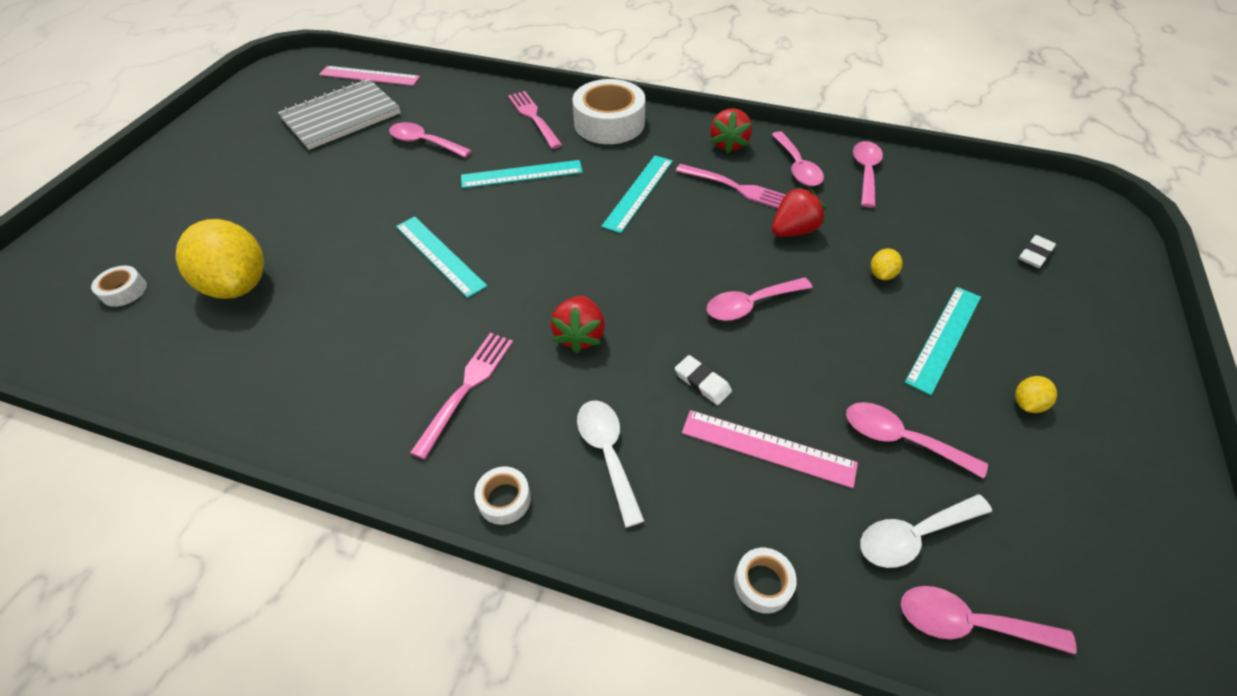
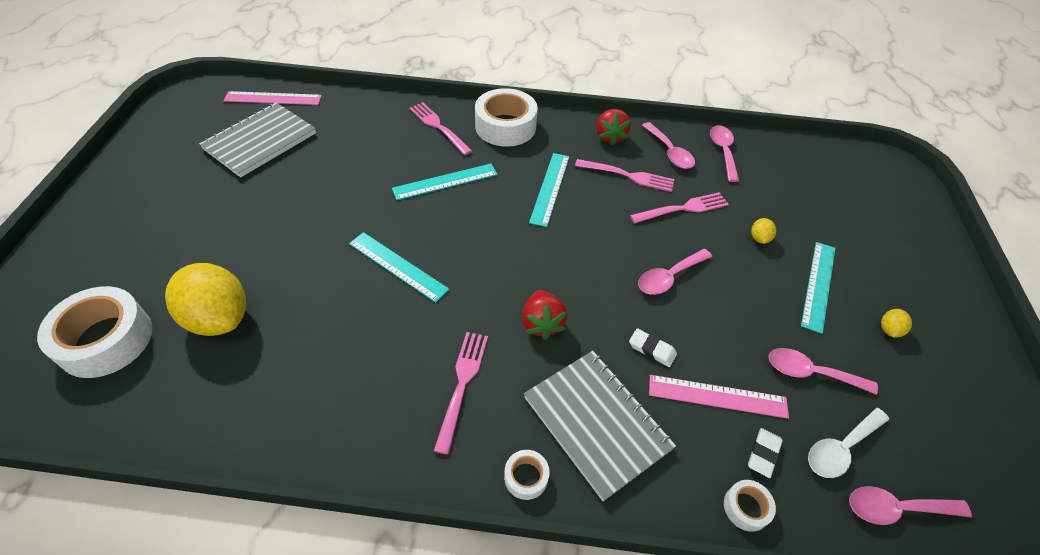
camera: 15 degrees left, 0 degrees up
(124, 291) = (106, 340): white tape -> white tape, size x2.19
(424, 142) = (348, 160): pink spoon -> none
(607, 454) = (597, 423): white spoon -> grey notebook
(793, 230) = (682, 208): red strawberry -> pink fork
(1035, 254) = (862, 208): white eraser -> white eraser (763, 454)

